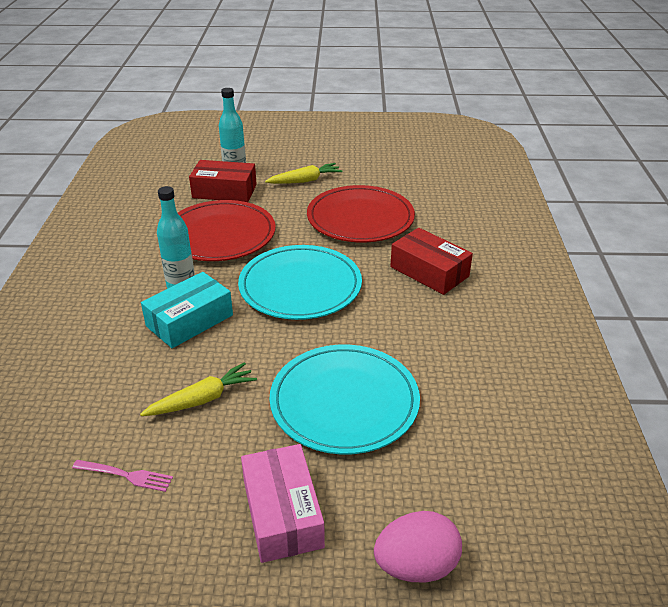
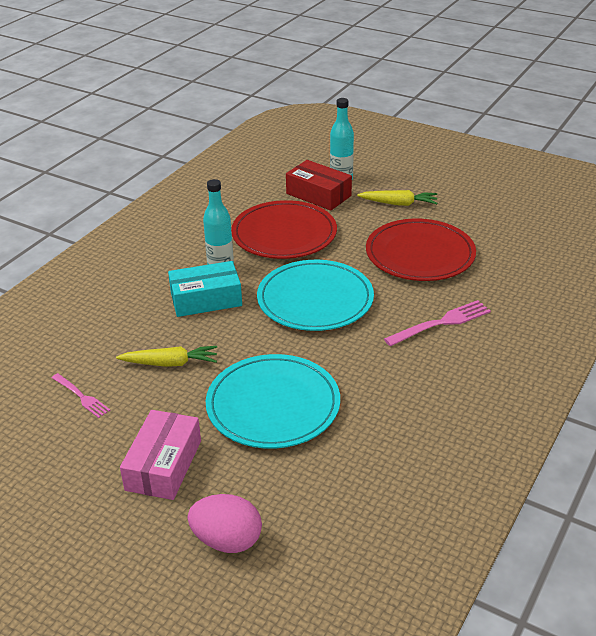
camera: 30 degrees right, 0 degrees up
(429, 271) = (441, 323): red box -> pink fork

